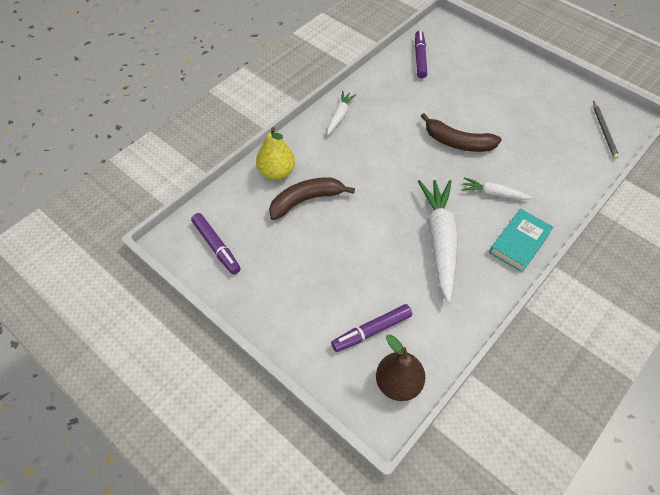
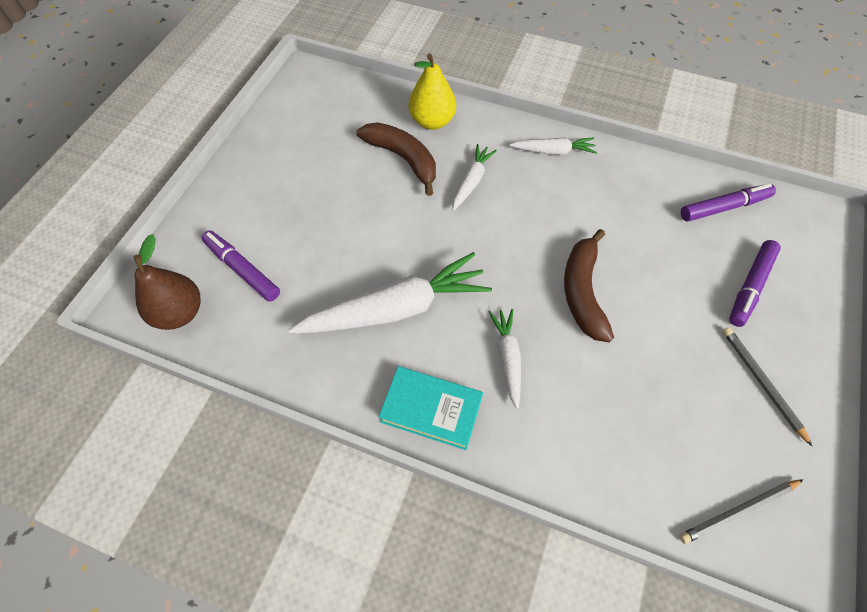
camera: 70 degrees right, 5 degrees up
(216, 247) = (311, 107): purple marker -> purple marker (750, 287)
(346, 167) = (471, 181): none -> white carrot
(537, 93) = (761, 383): none -> grey pencil

